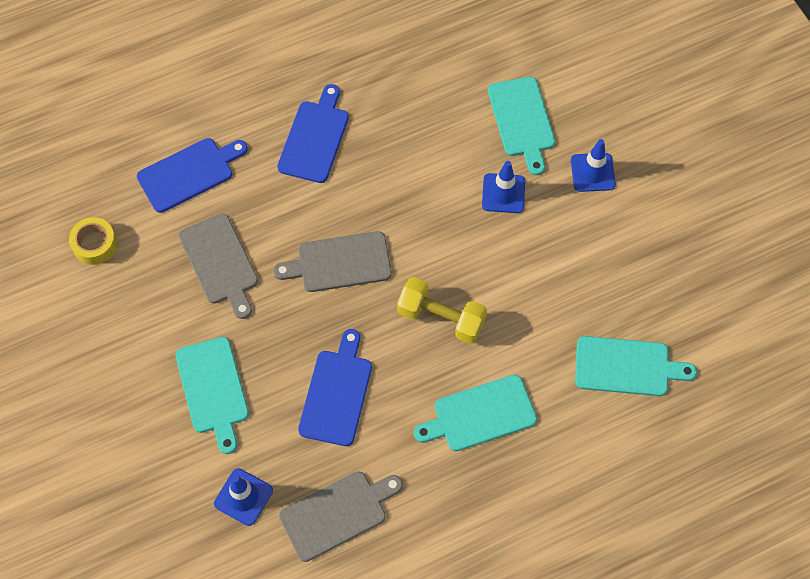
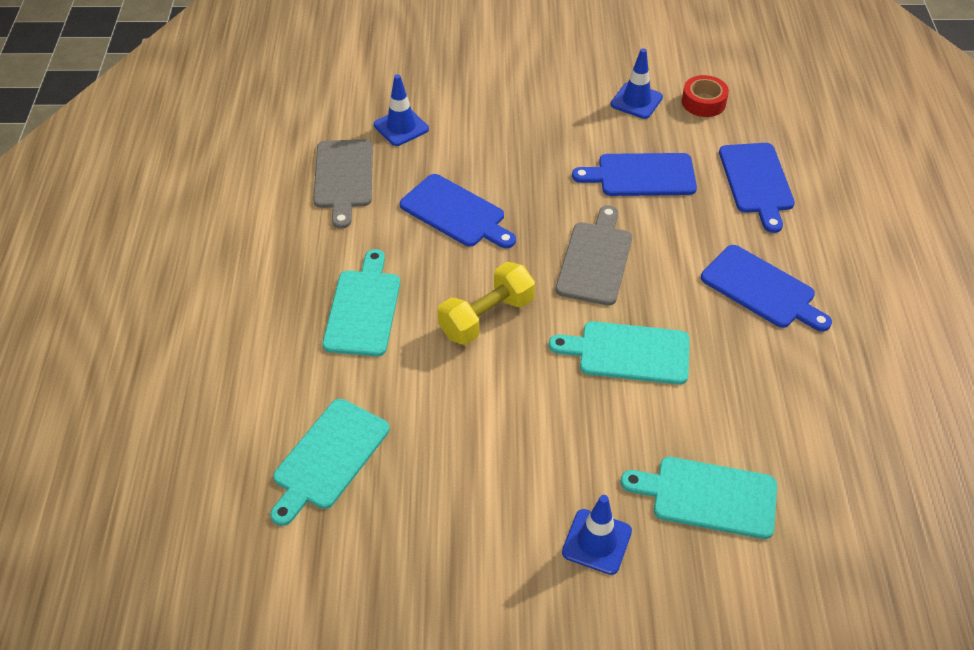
camera: 115 degrees right, 15 degrees down
(95, 244) = (703, 102): yellow tape -> red tape
(213, 389) = (512, 136): turquoise cutting board -> turquoise cutting board (628, 353)
(220, 262) = (641, 175): grey cutting board -> blue cutting board
(503, 193) = (611, 433): blue traffic cone -> blue traffic cone (636, 101)

